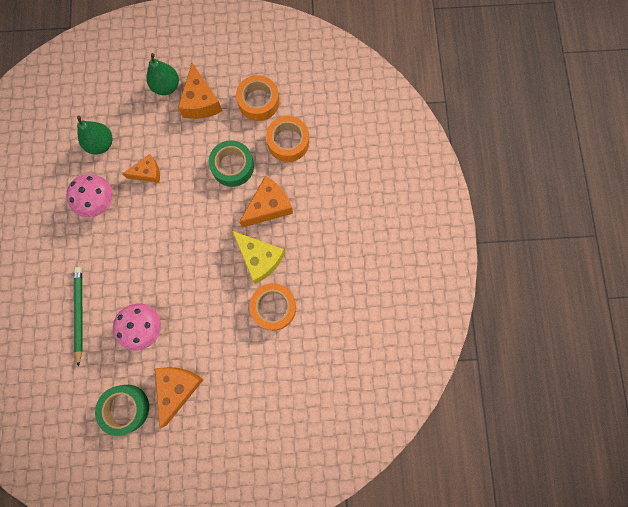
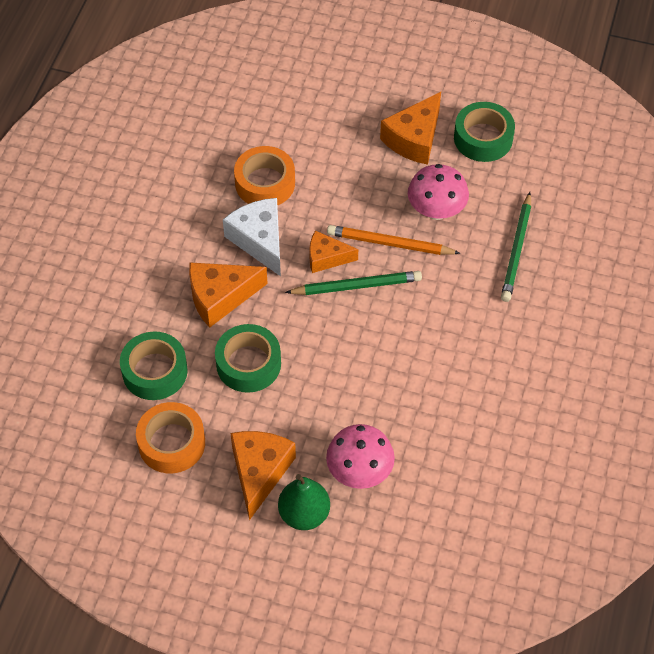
camera: 160 degrees left, 20 degrees down
(99, 202) = (457, 377): pink mushroom -> pink mushroom (359, 471)
(101, 144) = (432, 457): green pear -> none
(147, 173) = (374, 394): orange cheese -> orange cheese (326, 258)
(169, 287) = (390, 243): none -> orange pencil
(182, 246) = (356, 286): none -> green pencil
(259, 258) = (259, 240): yellow cheese -> white cheese
(288, 142) = (155, 371): orange tape -> green tape

